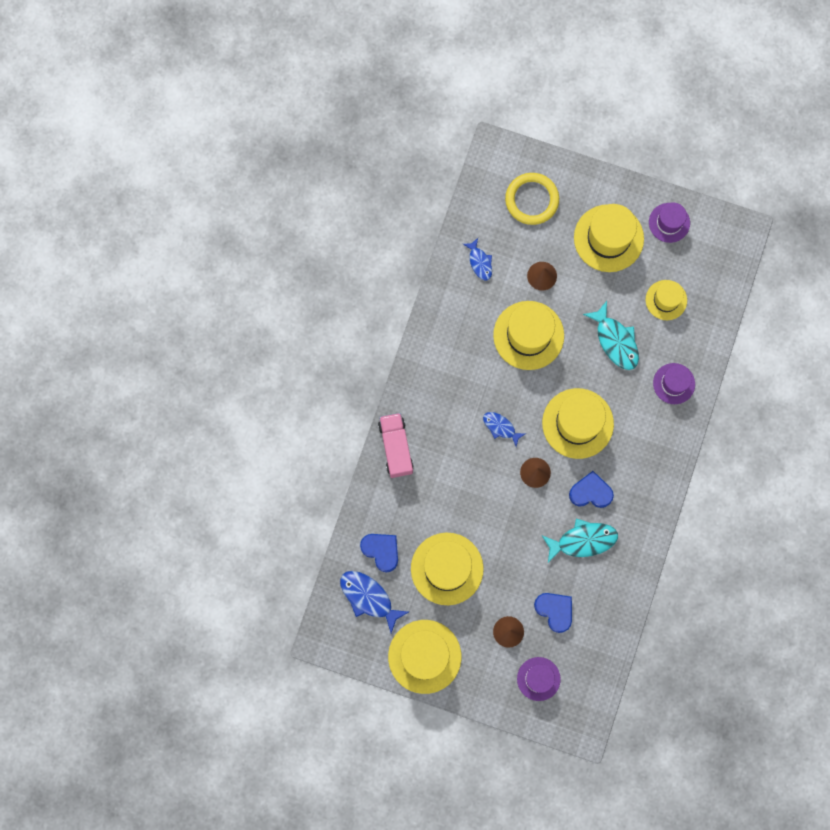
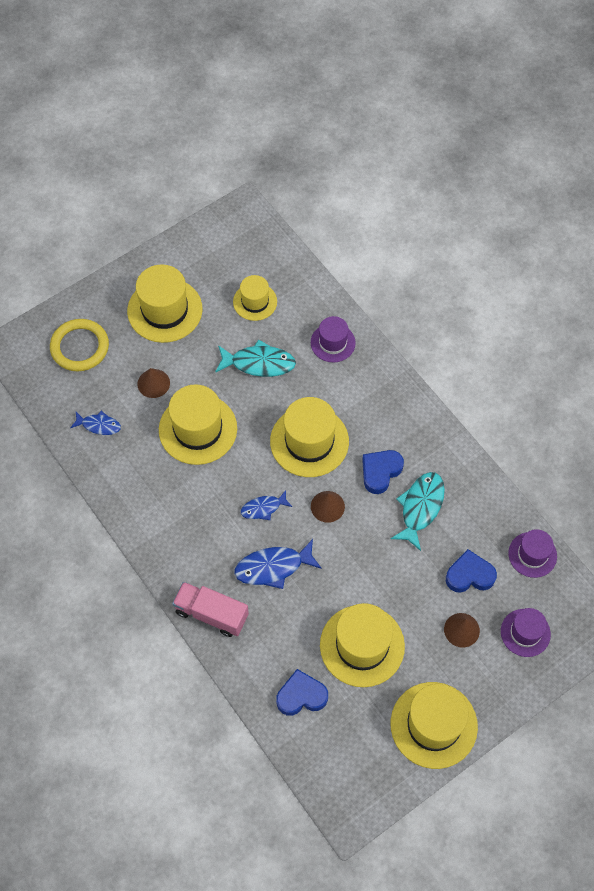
camera: 55 degrees left, 15 degrees down
(369, 597) = (339, 739): blue fish -> blue fish (273, 567)
(669, 222) = (190, 257): purple hat -> purple hat (532, 554)

